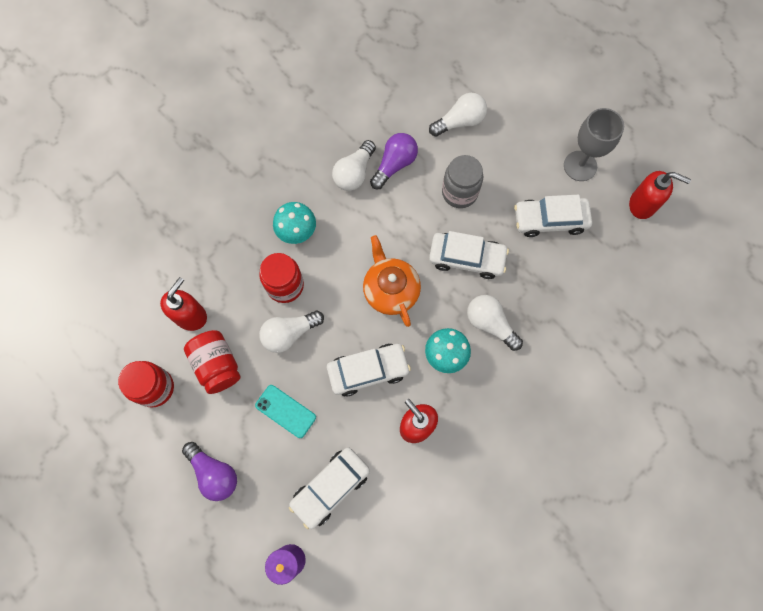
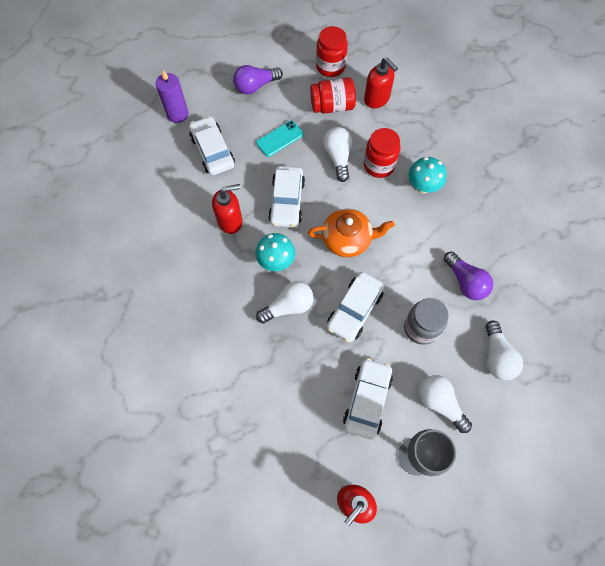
camera: 110 degrees right, 5 degrees down
(354, 173) = (466, 246): white light bulb -> white light bulb (440, 403)

